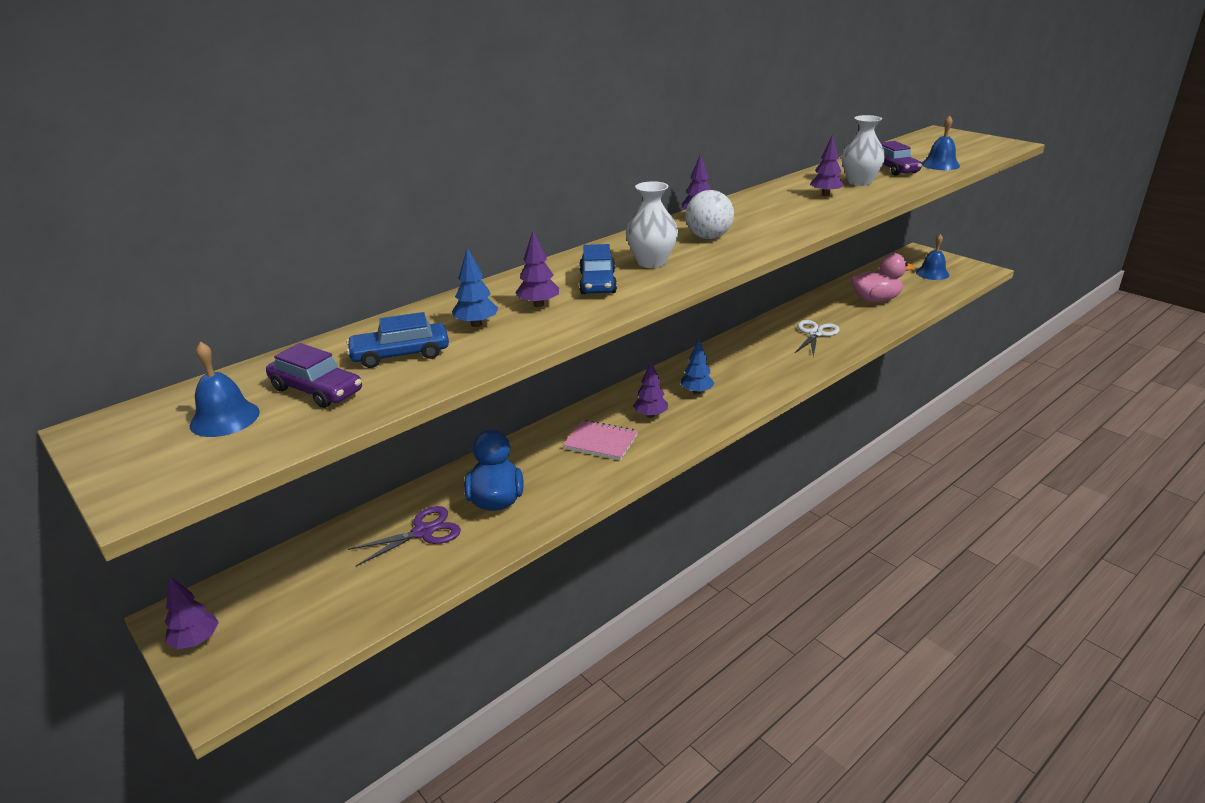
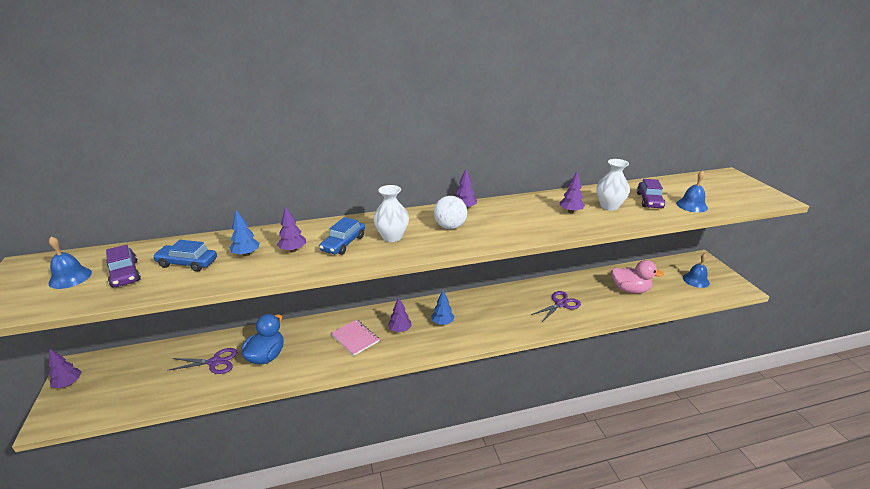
camera: 25 degrees right, 0 degrees up
(815, 334) = (560, 304): white scissors -> purple scissors

